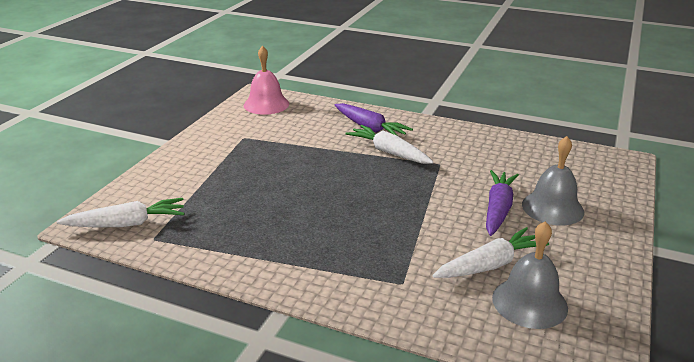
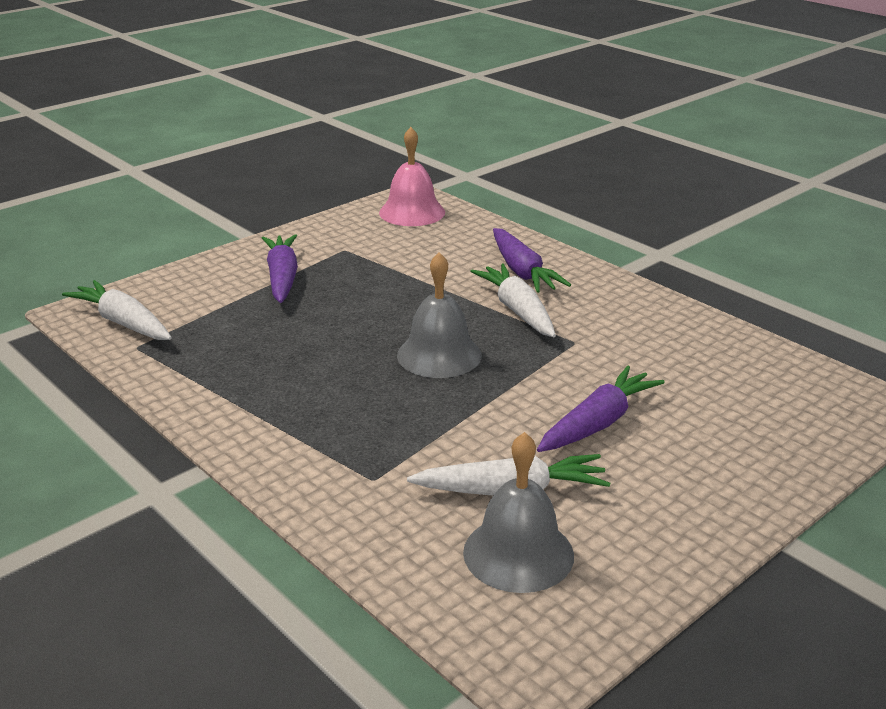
camera: 25 degrees right, 0 degrees up
(127, 224) = (123, 323): white carrot -> white carrot turned 150 degrees counterclockwise
(217, 165) = (282, 277): none -> purple carrot
(552, 208) = (683, 442): grey bell -> grey bell (439, 355)

